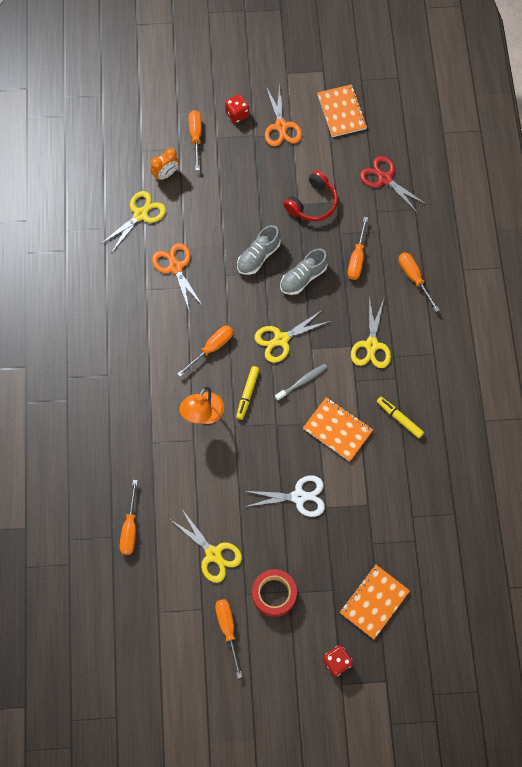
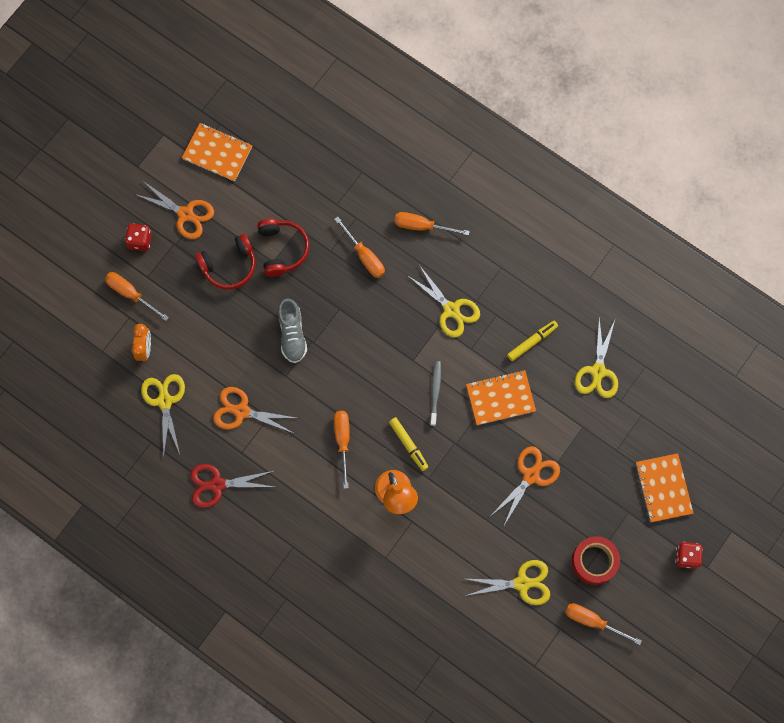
camera: 50 degrees left, 5 degrees up
(130, 527) = (444, 634): orange screwdriver -> none
(270, 180) = (229, 266): none -> red headphones
(281, 339) = (384, 378): yellow scissors -> yellow scissors (598, 371)
(299, 497) = (531, 476): white scissors -> orange scissors
(303, 277) = (344, 314): grey shoe -> none
(385, 179) = (312, 172): red scissors -> red scissors (217, 484)
(399, 418) = (532, 342): yellow marker -> yellow marker turned 150 degrees clockwise

